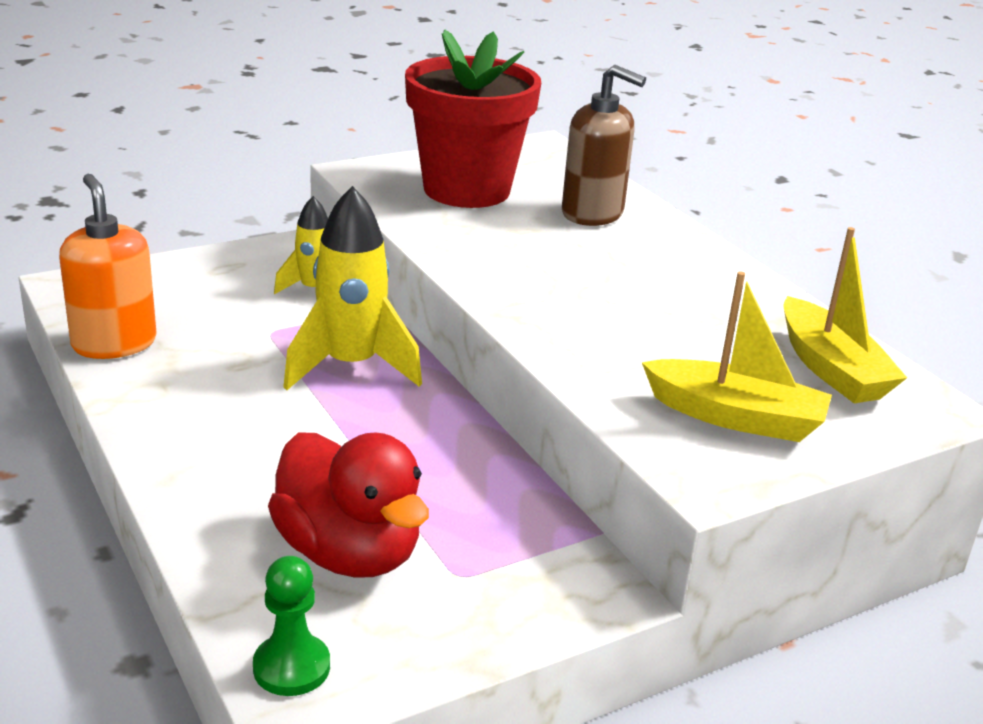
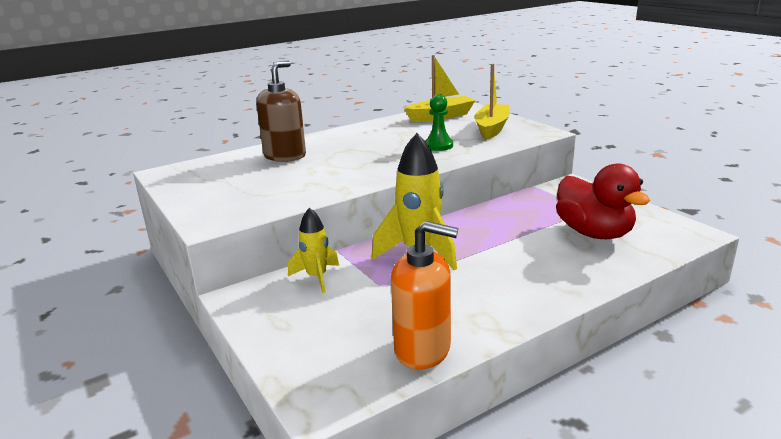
camera: 90 degrees left, 5 degrees down
(114, 343) = (423, 349): orange soap dispenser -> orange soap dispenser turned 135 degrees counterclockwise
(291, 667) = (680, 236): green pawn -> green pawn (438, 145)
(349, 553) = (594, 233): red duck -> red duck turned 105 degrees clockwise
(466, 190) = (248, 187): red flower pot -> none

